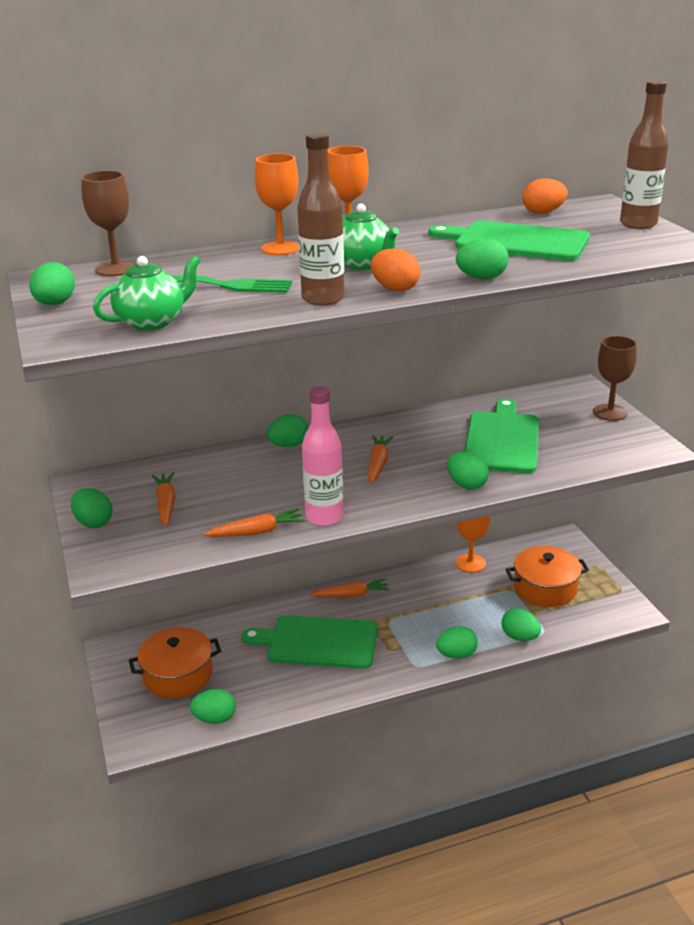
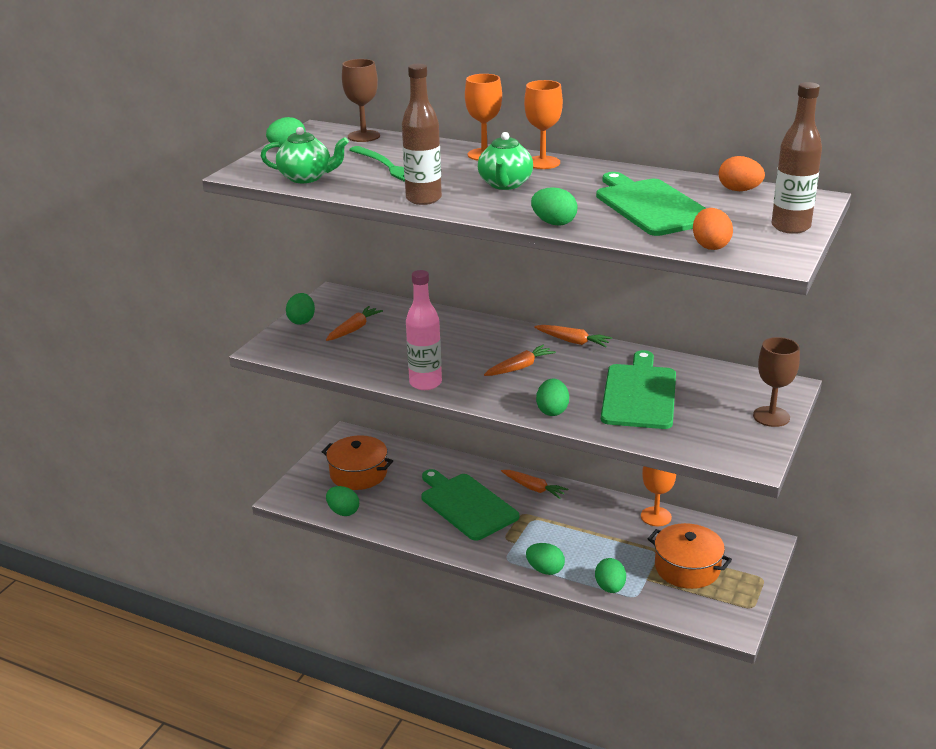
camera: 45 degrees right, 0 degrees up
(257, 532) = (373, 371): orange carrot -> orange carrot (573, 341)
(288, 445) = (486, 327): green egg -> none
(395, 289) = (480, 209): orange egg -> orange egg (710, 246)
(502, 440) = (639, 394): green cutting board -> green cutting board turned 45 degrees counterclockwise

